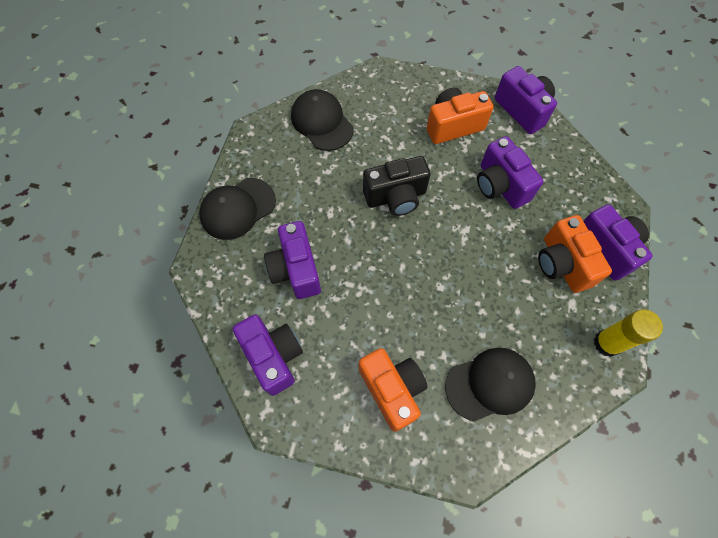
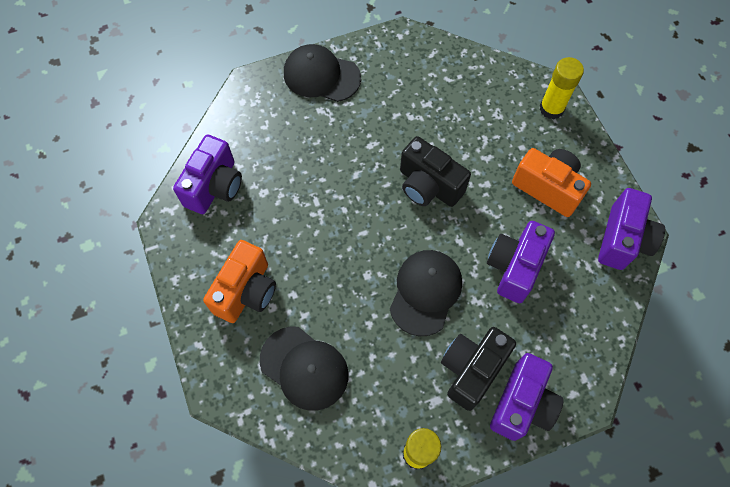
camera: 55 degrees right, 0 degrees up
(296, 269) = (299, 153): purple camera -> none
(322, 122) = (457, 80): black cap -> black cap (425, 292)
(393, 83) = (551, 108): none -> yellow glue stick
(562, 264) = (471, 369): orange camera -> black camera

